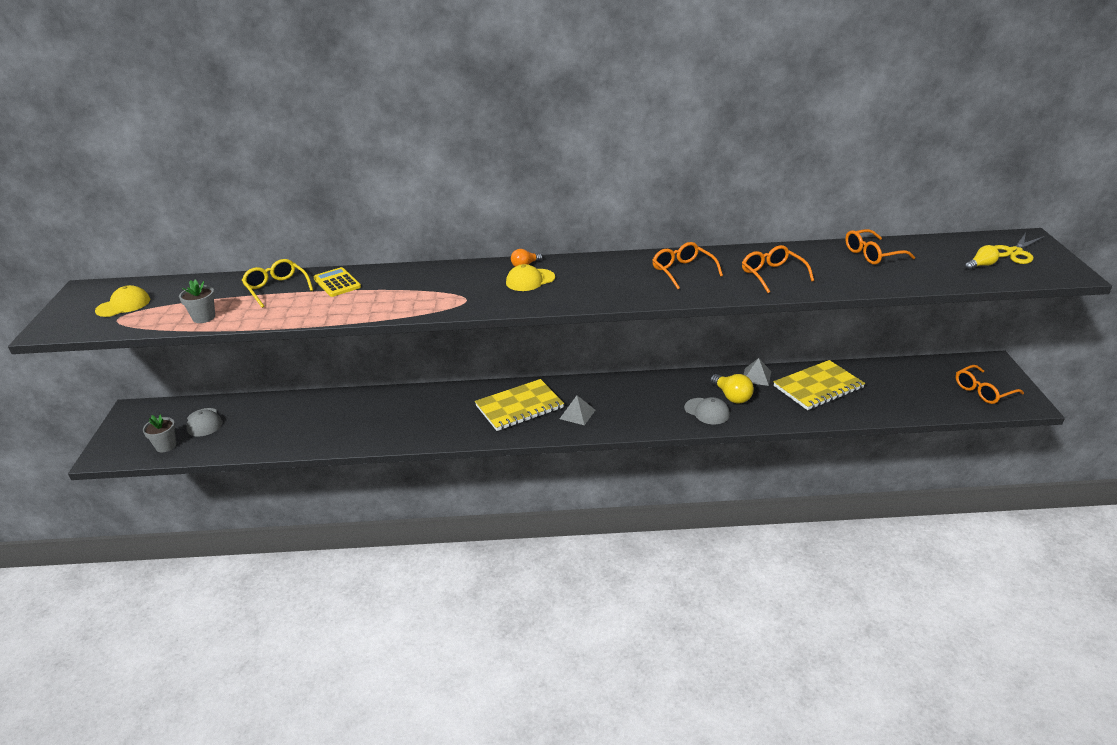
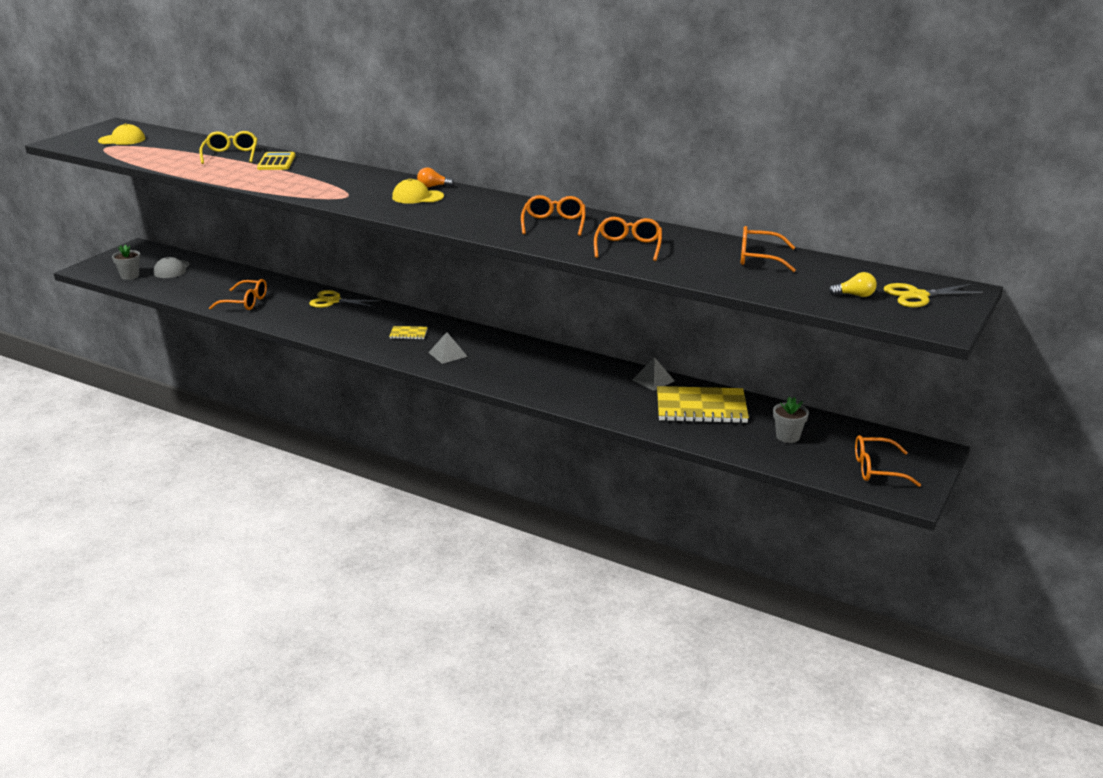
camera: 30 degrees right, 5 degrees down
(204, 317) = (157, 160): grey flower pot -> grey flower pot (787, 437)
(328, 431) = (245, 302): none -> orange glasses
(411, 399) = (333, 301): none -> yellow scissors
(519, 407) = (408, 334): yellow notebook -> yellow notebook, size x0.45
(707, 411) = (563, 390): grey cap -> none
(732, 396) = (604, 387): yellow light bulb -> none

